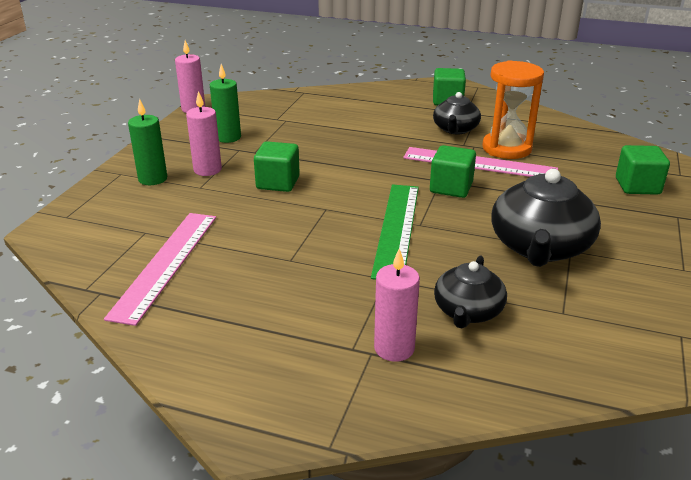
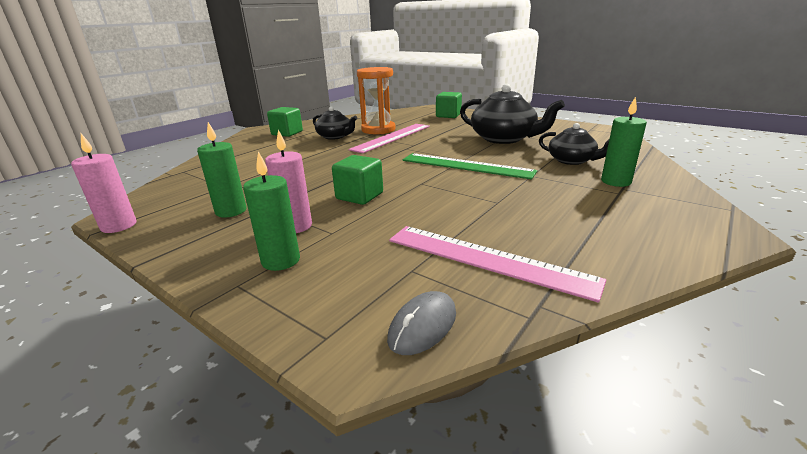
camera: 70 degrees left, 5 degrees down
(76, 247) = (423, 326): none -> grey mouse
(394, 348) = (616, 182): pink candle -> green candle
(451, 188) = (419, 147): green cube -> none

